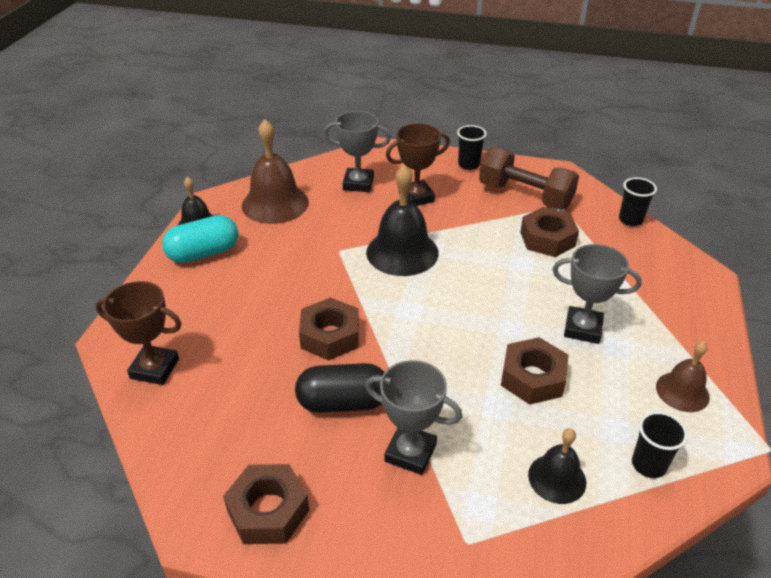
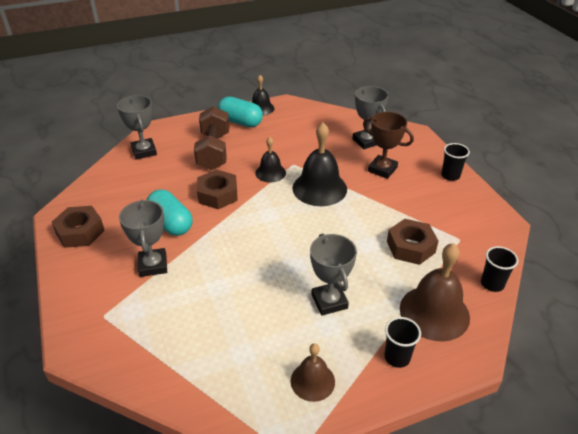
camera: 55 degrees right, 0 degrees up
(155, 368) = (144, 151): brown trophy -> grey trophy
(275, 203) = (309, 122): brown bell -> brown bell (434, 312)
(343, 402) = (171, 223): black capsule -> turquoise capsule
(525, 195) = (449, 216): brown dumbbell -> brown dumbbell (214, 151)
(532, 378) = (257, 294): brown nut -> none
(557, 478) = (177, 338): black bell -> black bell (270, 172)
(648, 465) = (223, 383): black cup -> black cup (397, 357)

